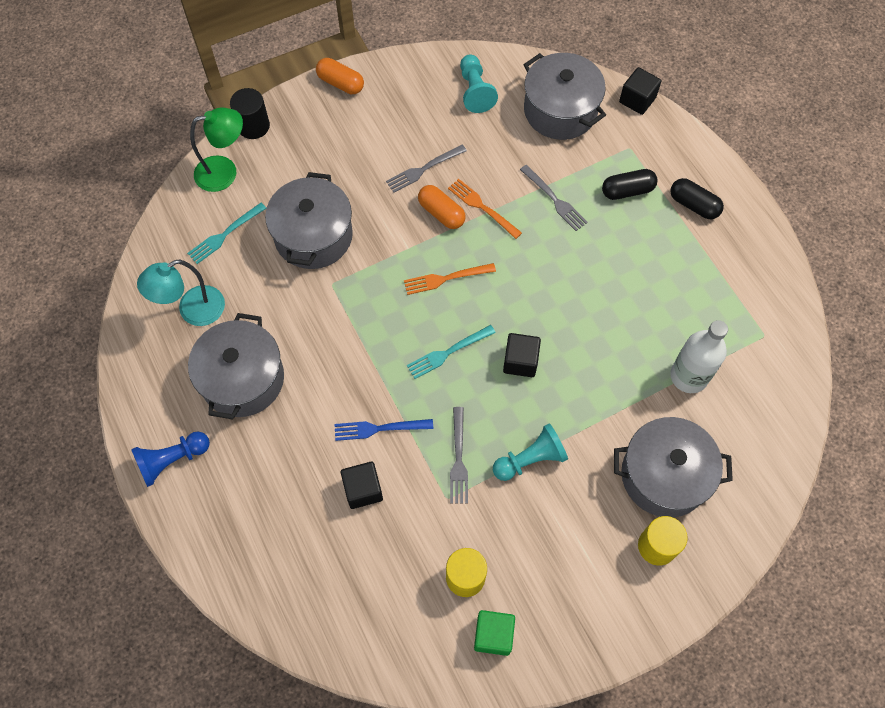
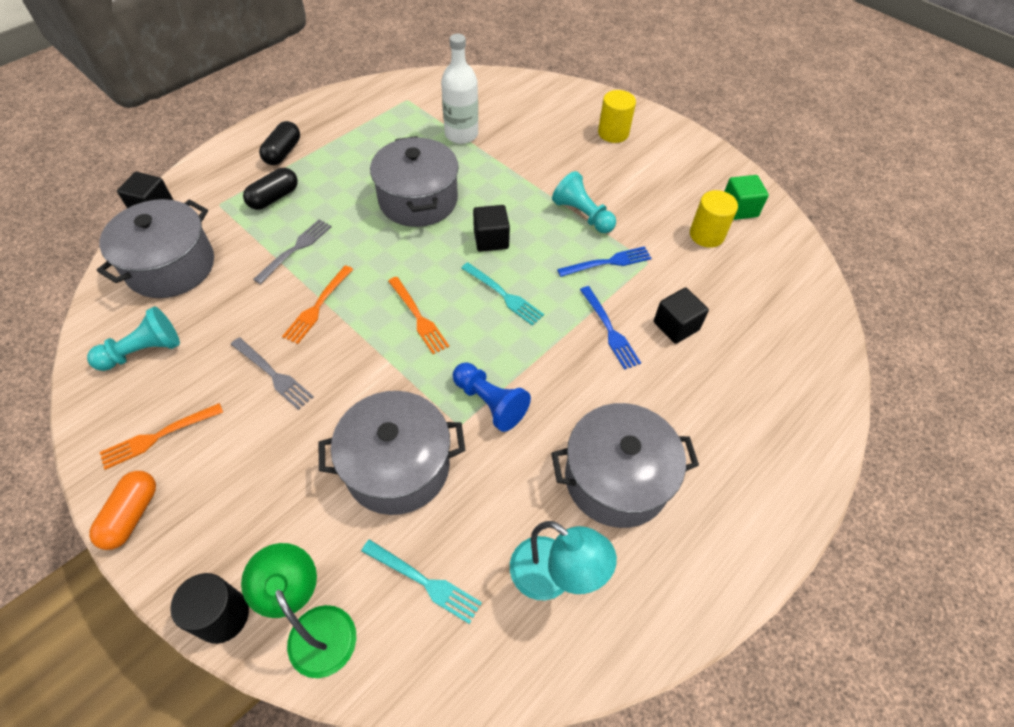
camera: 110 degrees left, 10 degrees down
(172, 460) = (748, 518): blue pawn -> blue pawn (490, 402)
(395, 98) = (158, 437): none -> orange fork
(441, 213) = (333, 341): orange capsule -> none
(458, 459) = (608, 262): grey fork -> blue fork
(627, 190) = (274, 198): black capsule -> black capsule turned 75 degrees clockwise
(664, 475) = (555, 137): grey pot -> grey pot (418, 200)

